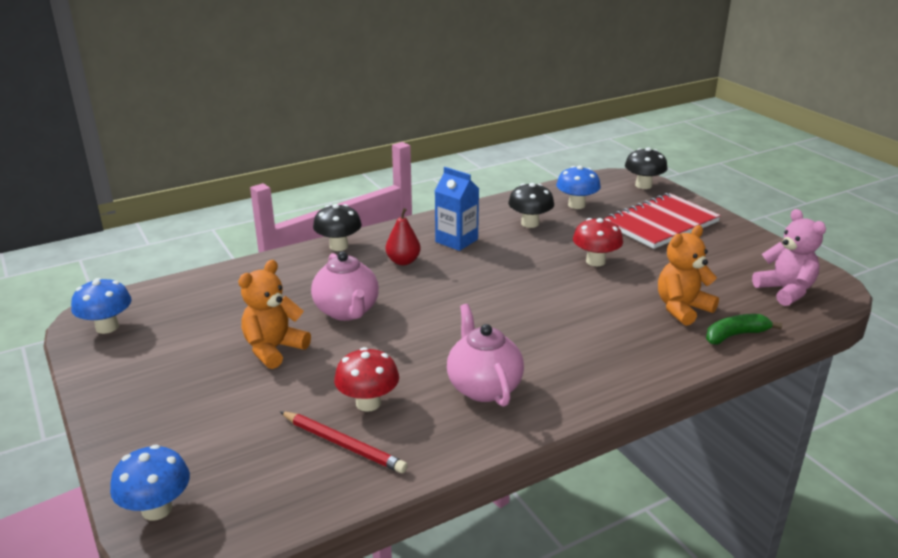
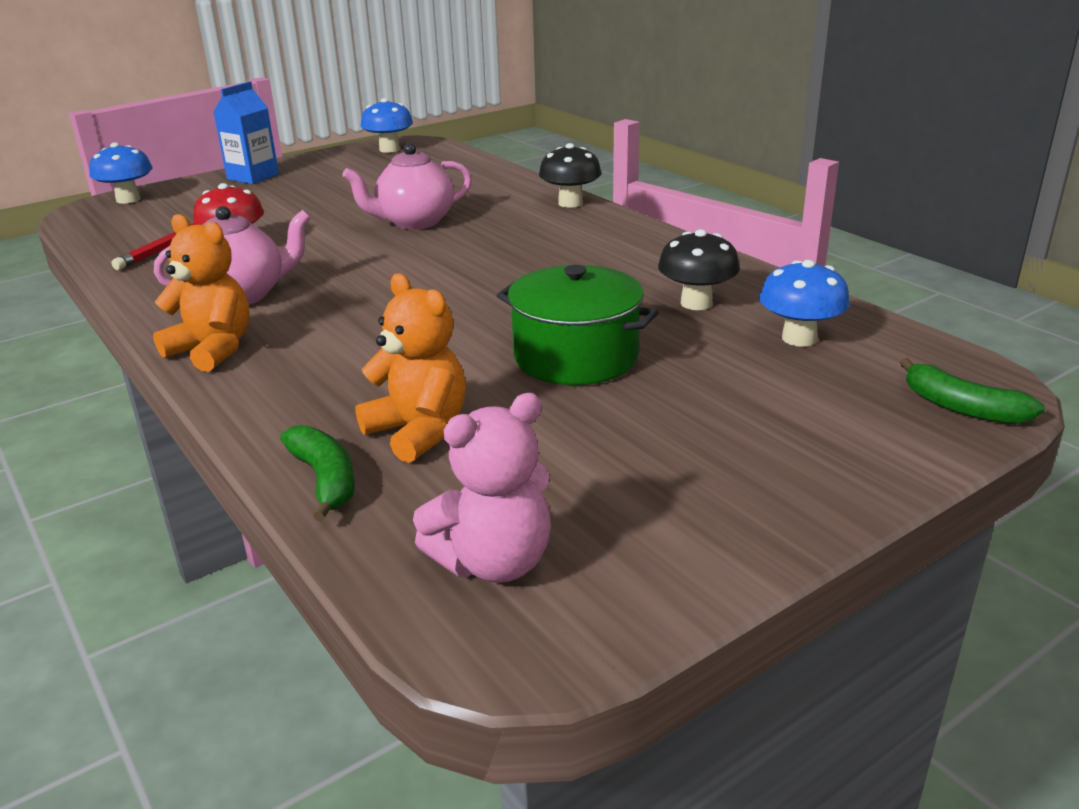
camera: 85 degrees right, 0 degrees up
(274, 349) = (342, 203): orange teddy bear -> orange teddy bear (213, 350)
(403, 261) = (540, 236): red pear -> none
(456, 240) = (611, 259): blue carton -> blue carton (253, 177)
(595, 261) = (576, 357): red mushroom -> green pot
(643, 185) = (961, 408): black mushroom -> green banana
(661, 223) = (766, 423): red notebook -> none

